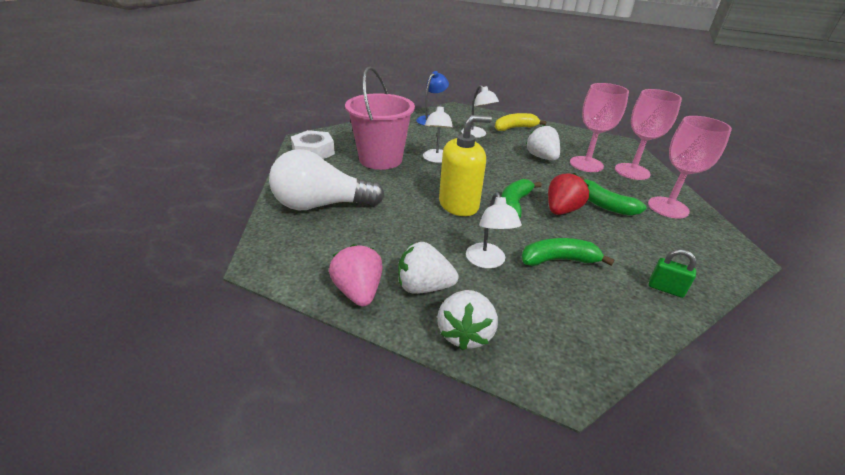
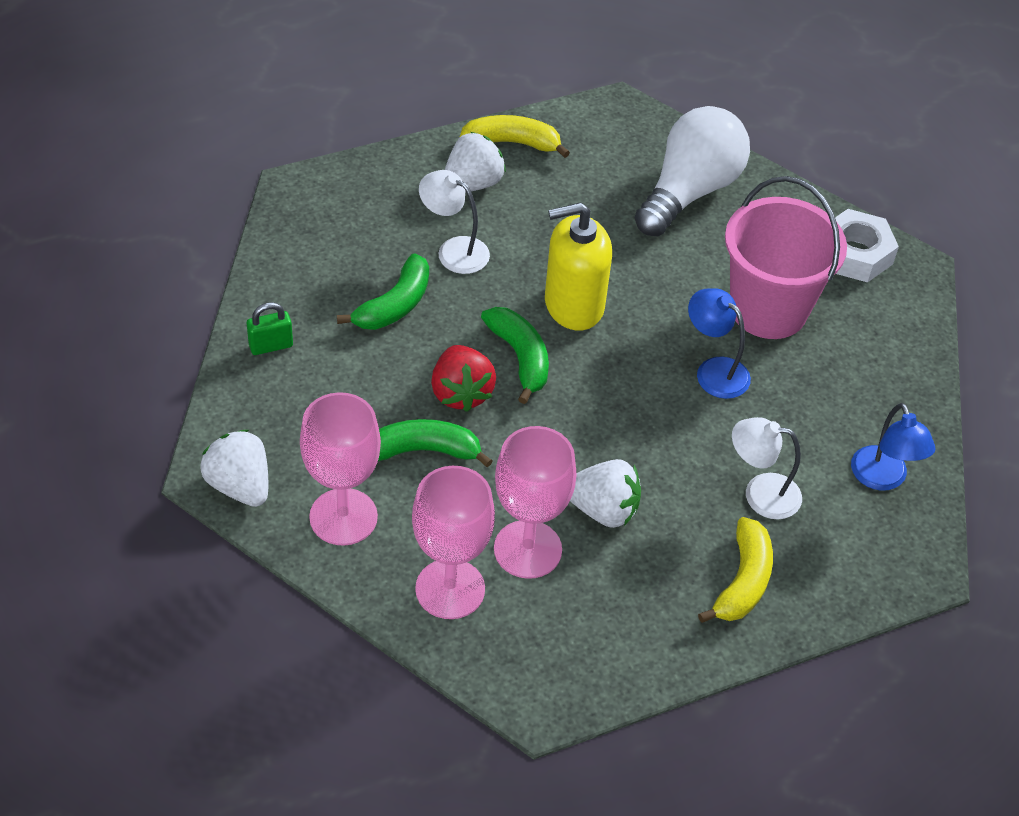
camera: 130 degrees right, 15 degrees up
(358, 291) = (512, 143): pink strawberry -> yellow banana
(436, 159) = (714, 371): white lamp -> blue lamp
(459, 205) = (573, 305): yellow soap dispenser -> yellow soap dispenser turned 60 degrees clockwise
(465, 333) = (395, 172): white strawberry -> white strawberry (240, 485)

